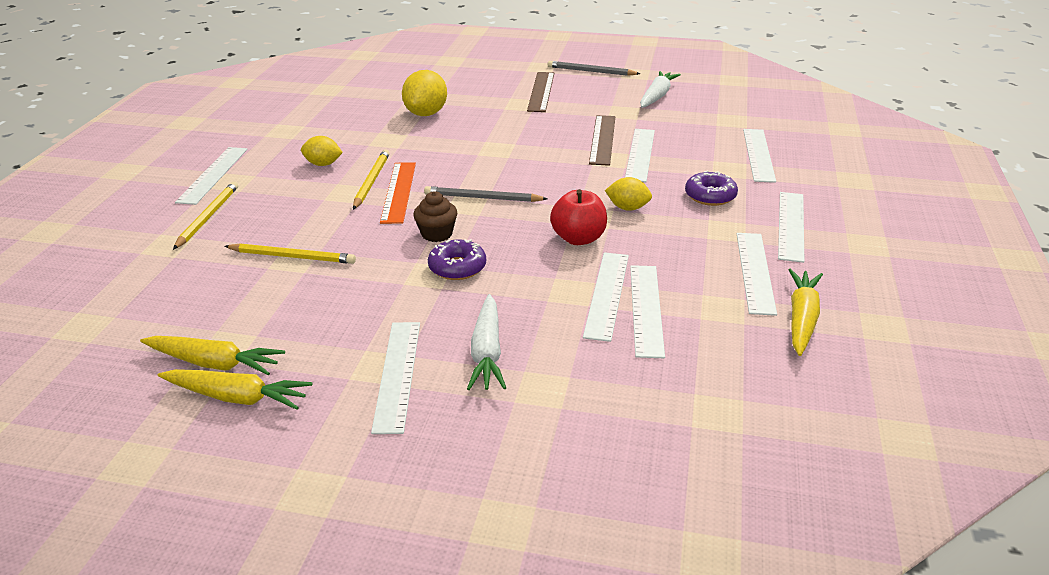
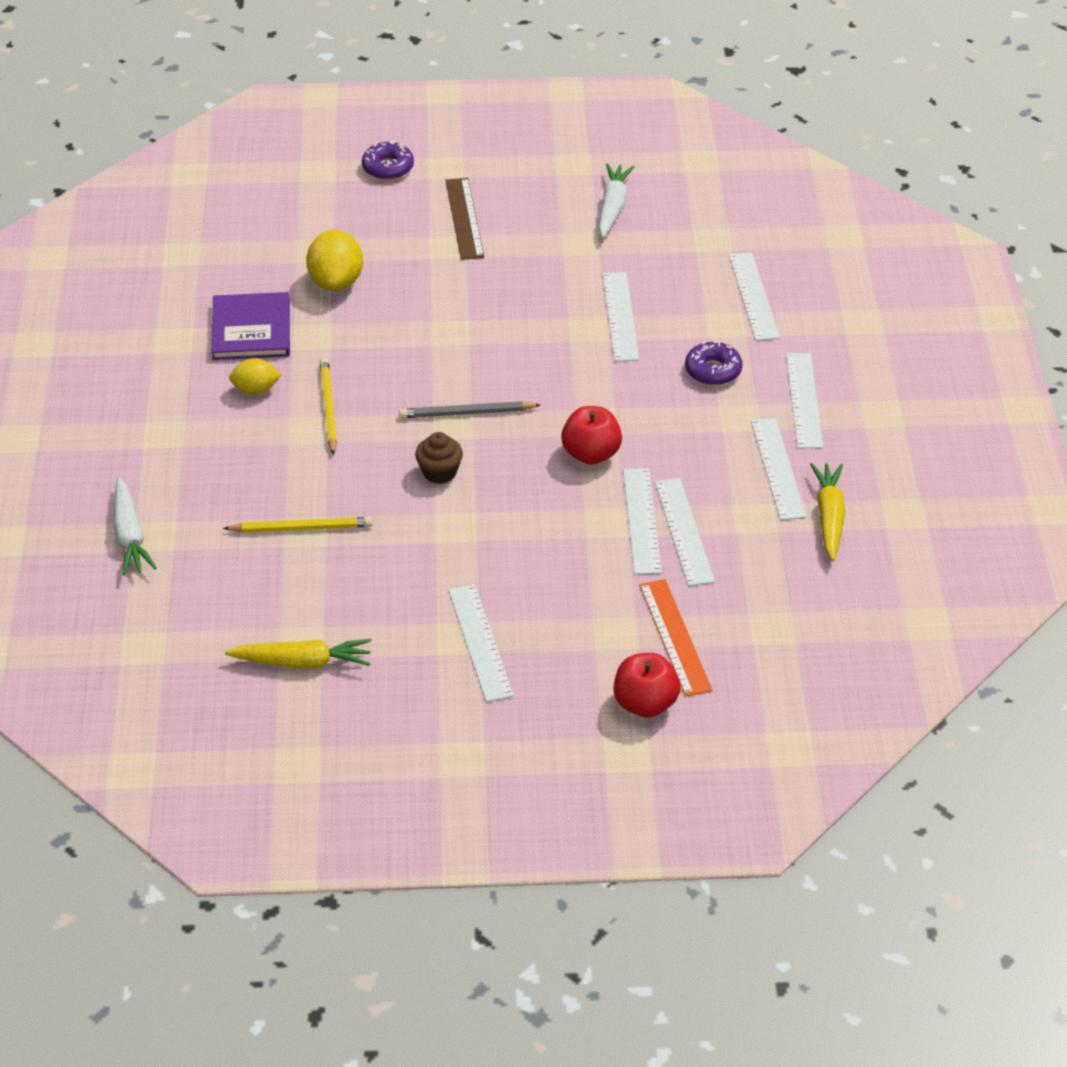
camera: 15 degrees left, 10 degrees up
(208, 217) = (172, 490): yellow pencil -> none
(213, 175) = (134, 427): white ruler -> none
(237, 397) = (347, 691): yellow carrot -> none
(345, 131) = (251, 330): none -> purple book
(399, 192) = (368, 419): orange ruler -> orange ruler (675, 637)
(457, 267) = (481, 513): purple donut -> purple donut (388, 168)
(487, 352) = (552, 605): white carrot -> white carrot (130, 536)
(546, 469) = (645, 704): none -> red apple
(591, 71) = (514, 168): grey pencil -> none
(602, 139) = (569, 297): brown ruler -> none
(628, 208) = (629, 402): yellow lemon -> none

